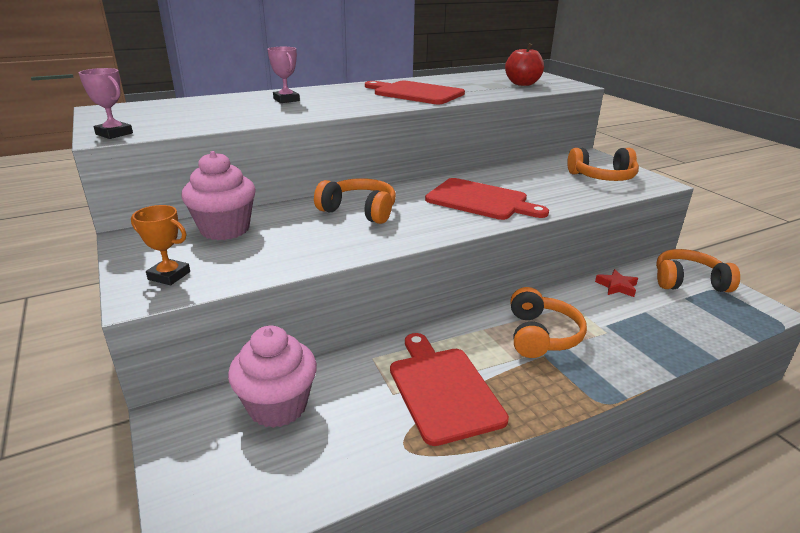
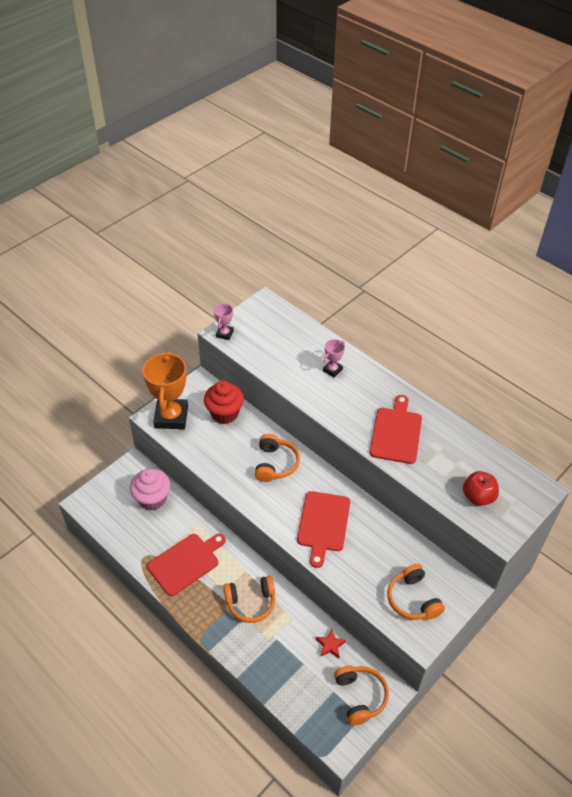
camera: 70 degrees right, 20 degrees up
(169, 275) = (171, 417): orange trophy -> orange trophy, size x2.15
(225, 229) = (224, 413): pink cupcake -> red cupcake

